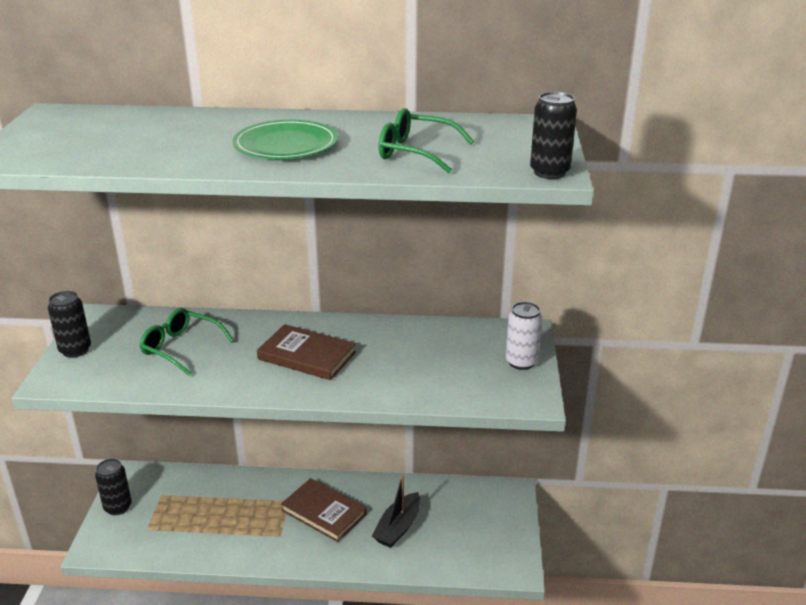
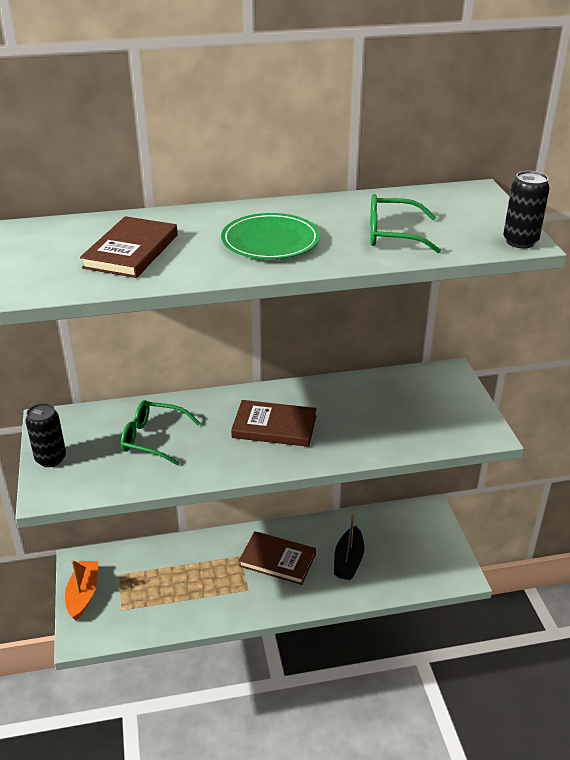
camera: 15 degrees left, 5 degrees up
(118, 507) = (83, 594): black can -> orange boat
(144, 139) = (131, 251): none -> brown book
(521, 362) = (461, 401): white can -> none

